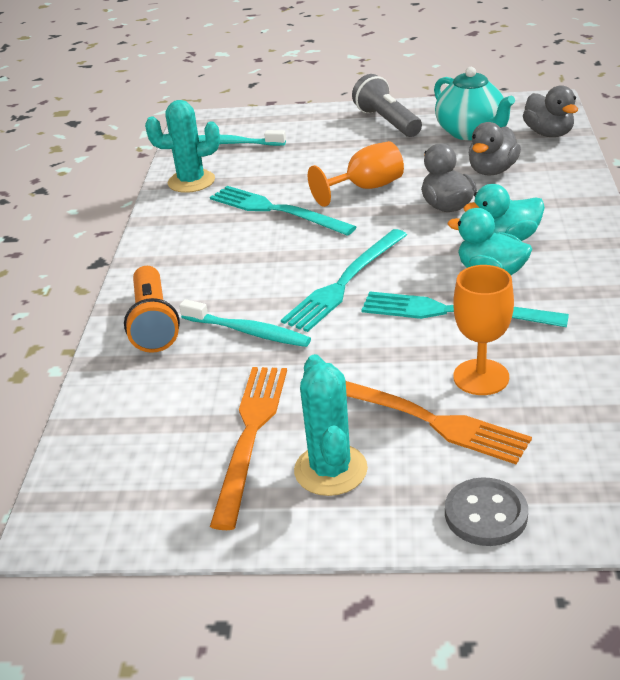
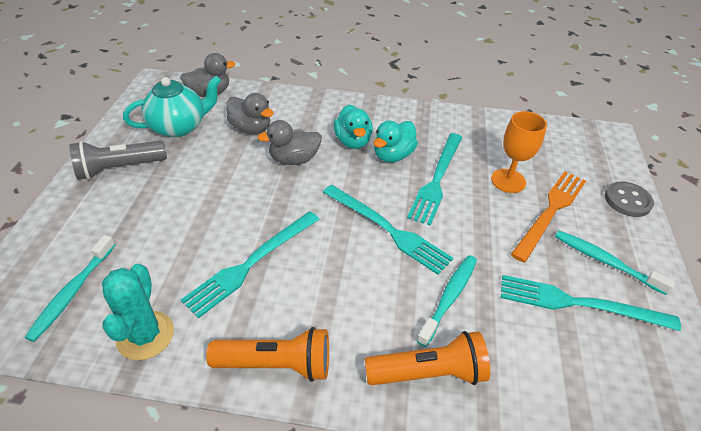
camera: 90 degrees left, 10 degrees up
(164, 242) = (276, 364): none -> orange flashlight
(250, 436) = (579, 304): orange fork -> turquoise fork
(330, 470) = (606, 262): turquoise cactus -> turquoise toothbrush
(366, 188) = (240, 199): orange goblet -> none

